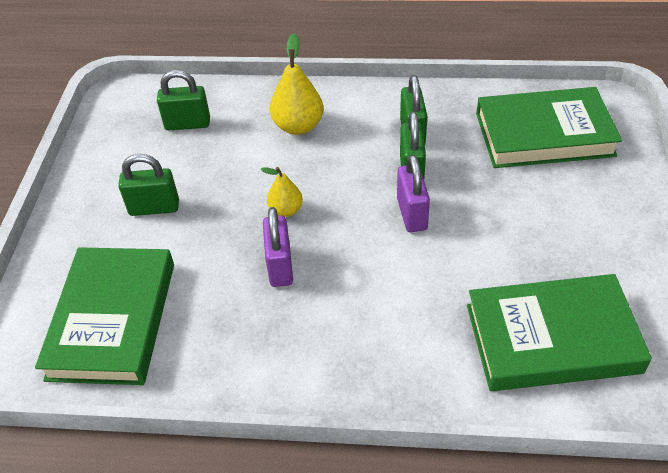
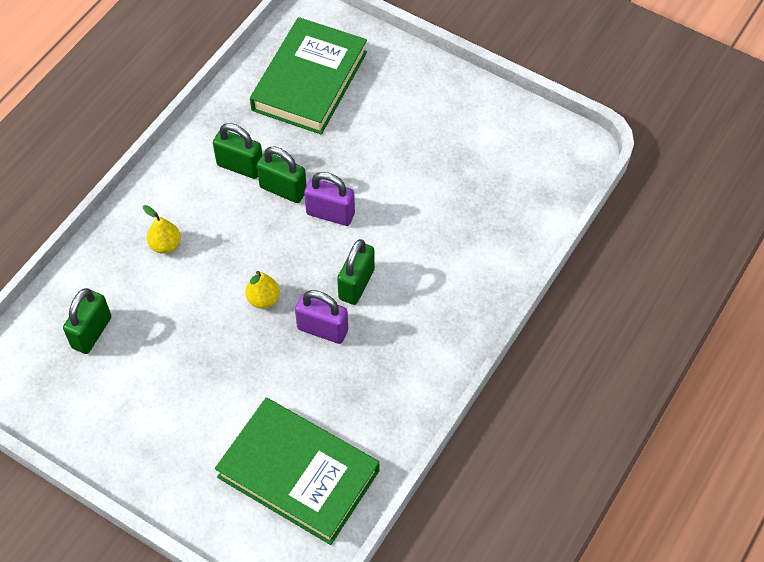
camera: 65 degrees left, 10 degrees up
(154, 208) = (187, 399): green padlock -> green padlock (356, 284)
(298, 126) = (165, 245): yellow pear -> yellow pear, size x0.61
(552, 339) = (499, 192): green book -> none

